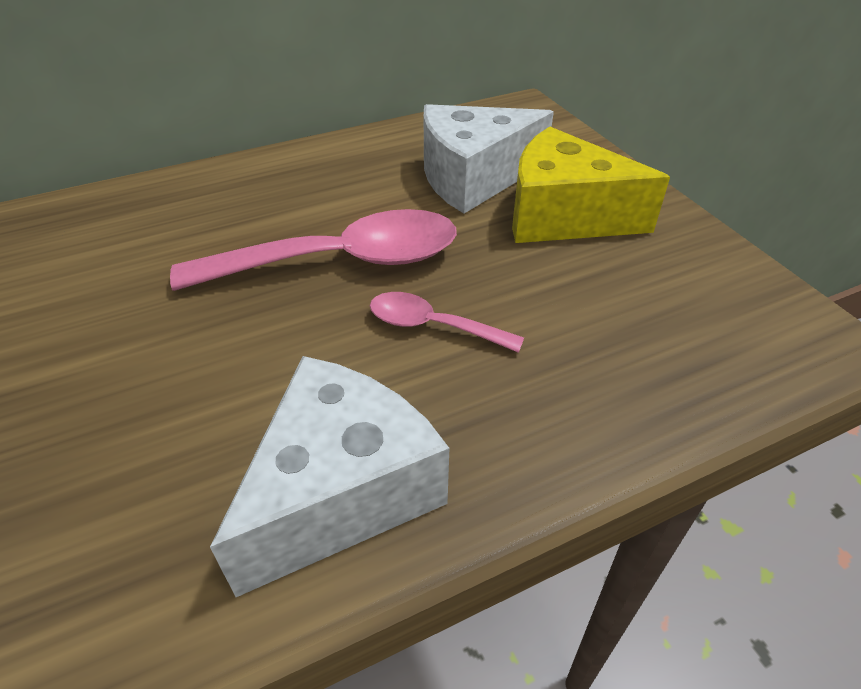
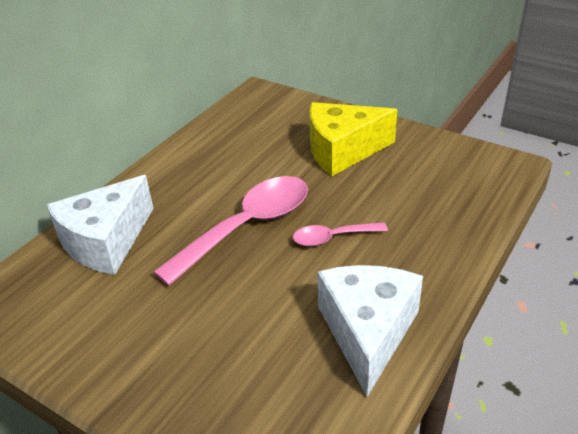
camera: 30 degrees left, 5 degrees down
(473, 178) = (272, 148): white cheese -> white cheese (106, 241)

